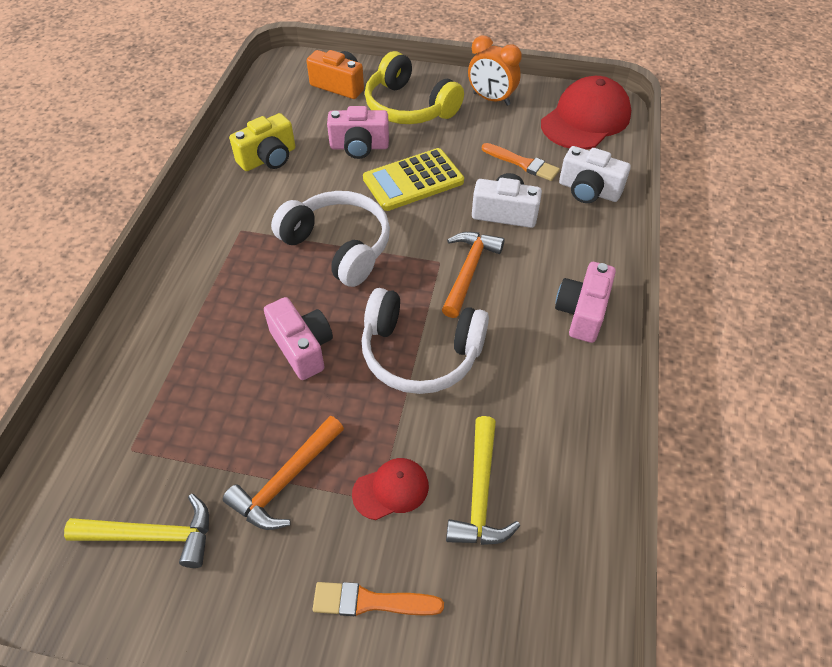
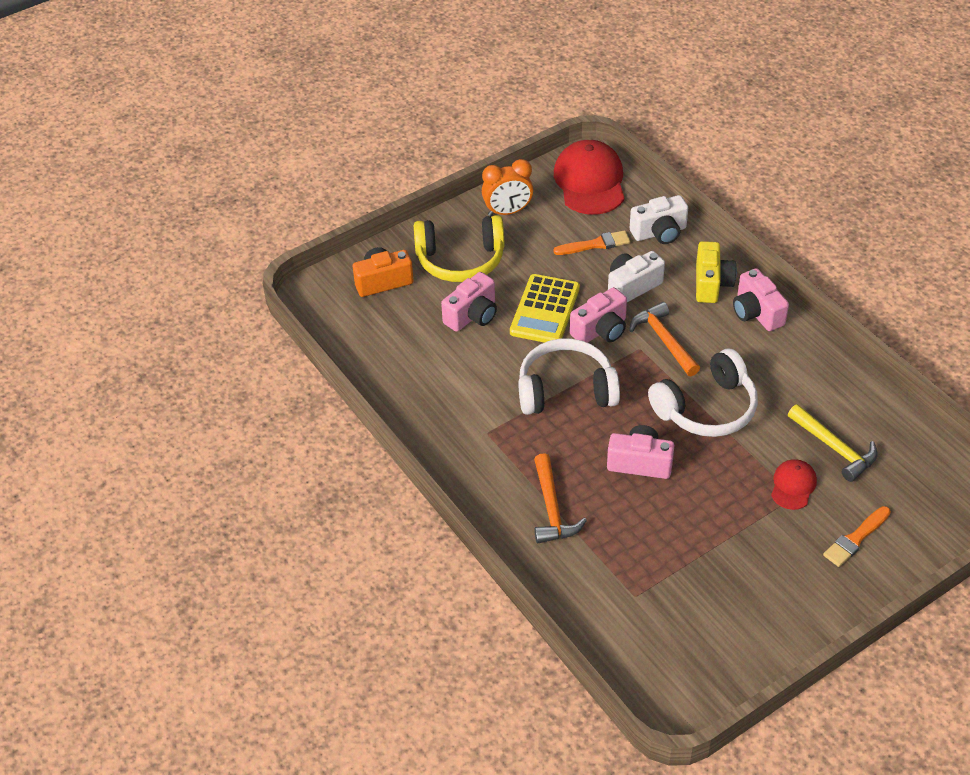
camera: 45 degrees left, 5 degrees down
(153, 535) = (715, 615): yellow hammer -> none
(268, 158) = (423, 373): yellow camera -> yellow camera (711, 284)
(286, 481) = (738, 531): orange hammer -> orange hammer (552, 509)
(431, 225) = (601, 330): none -> pink camera

